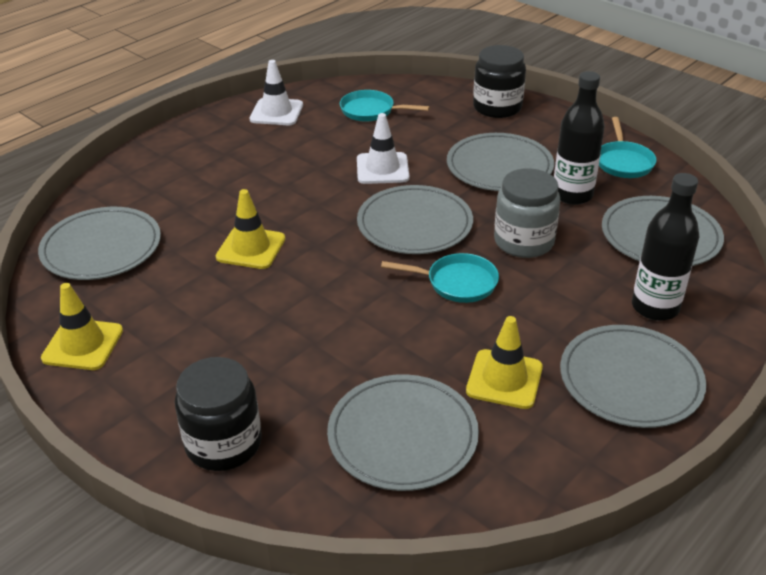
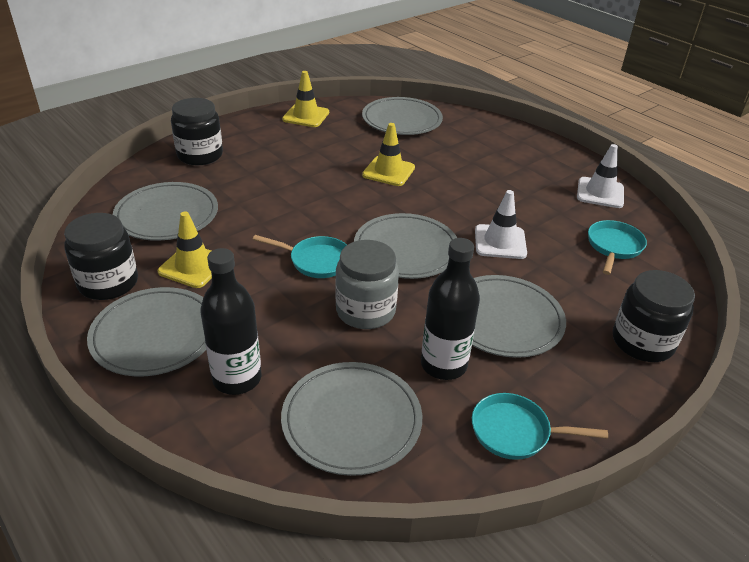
camera: 95 degrees right, 0 degrees up
(457, 283) = (316, 261): turquoise pan -> turquoise pan turned 90 degrees counterclockwise
(567, 449) = (108, 283): none -> black jar

